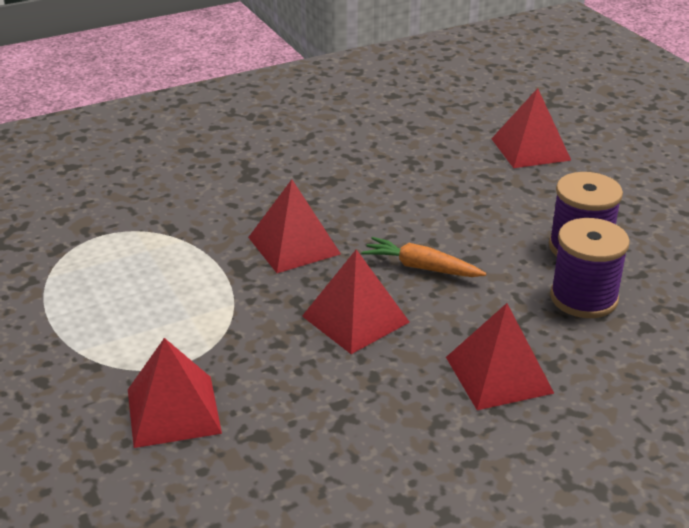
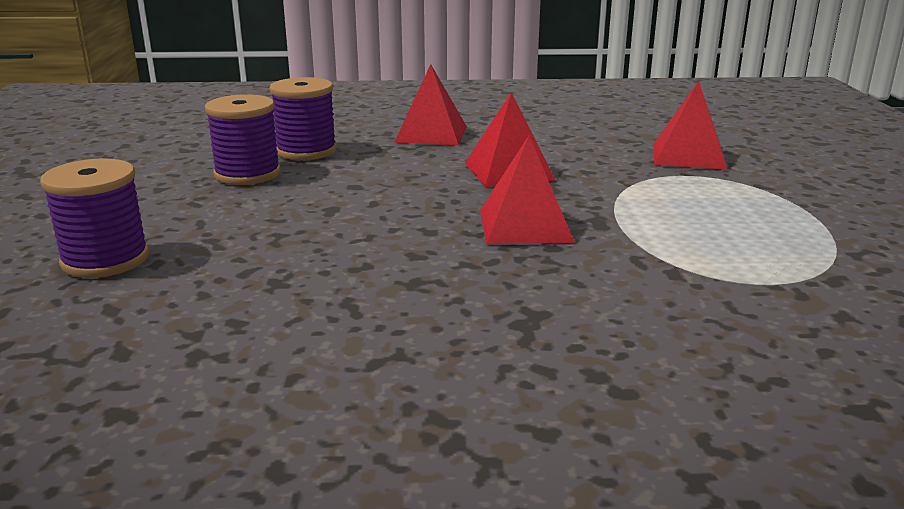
camera: 155 degrees left, 10 degrees down
(421, 267) = (411, 187): orange carrot -> none
(530, 149) = (105, 260): red pyramid -> purple spool

